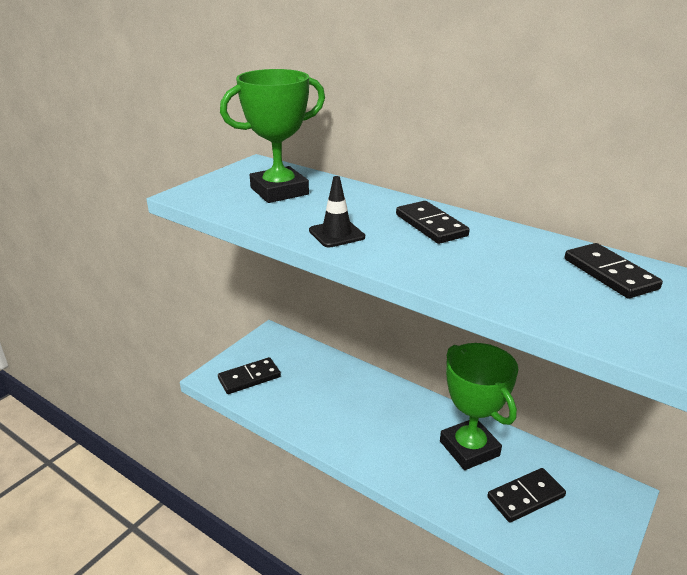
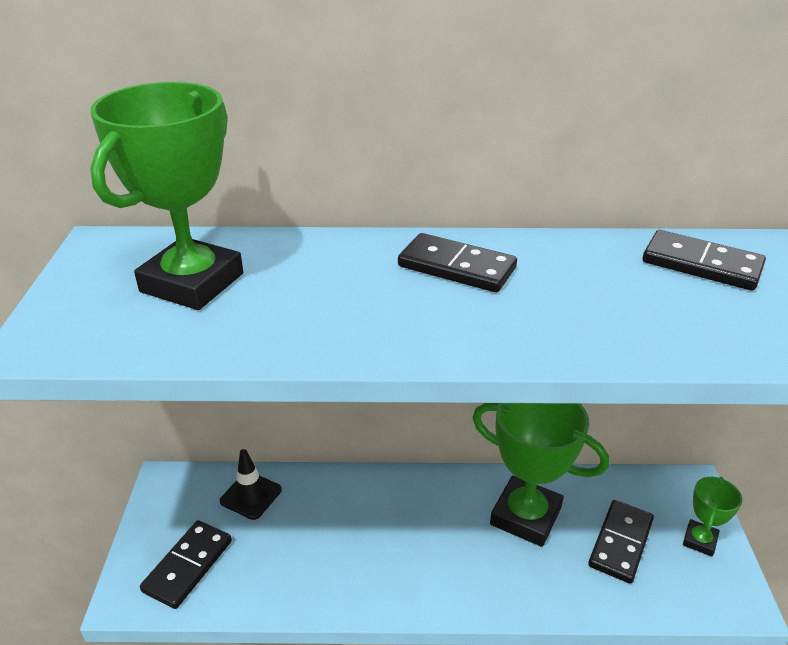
camera: 35 degrees left, 5 degrees up
(336, 234) = (358, 327): black traffic cone -> black traffic cone (251, 495)
(593, 527) = (699, 540): none -> green trophy

